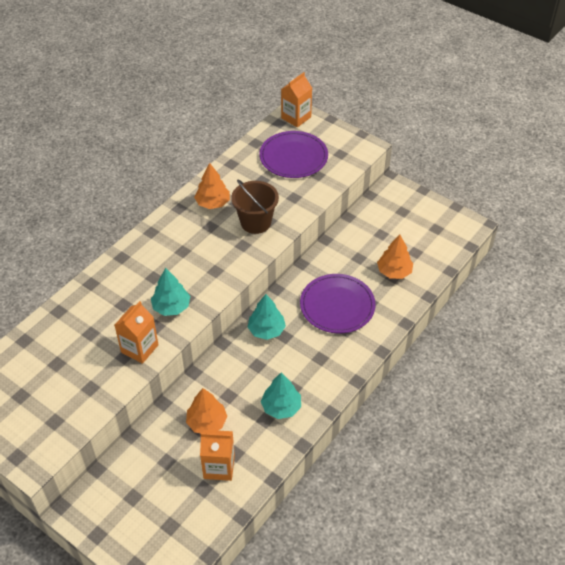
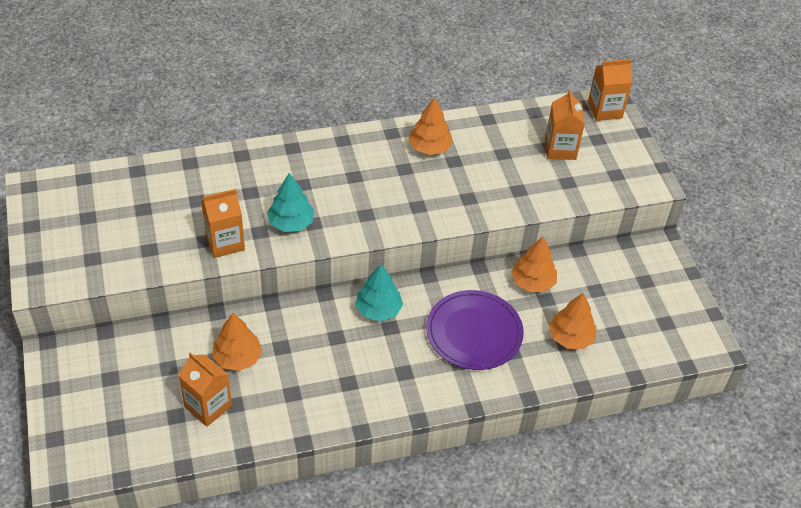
camera: 35 degrees right, 0 degrees up
(255, 222) = (453, 192): brown bucket -> none
(281, 407) = (319, 392): turquoise tree -> none
(293, 157) = (560, 149): purple plate -> orange carton
(341, 252) = (532, 282): none -> orange tree

